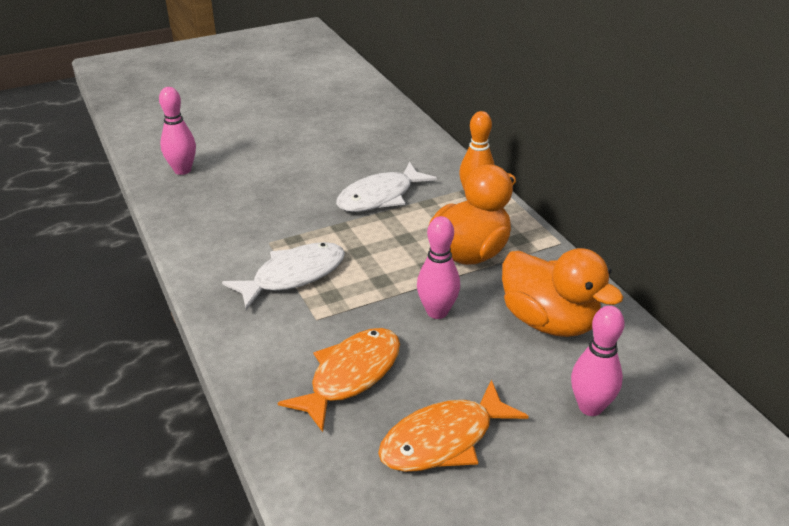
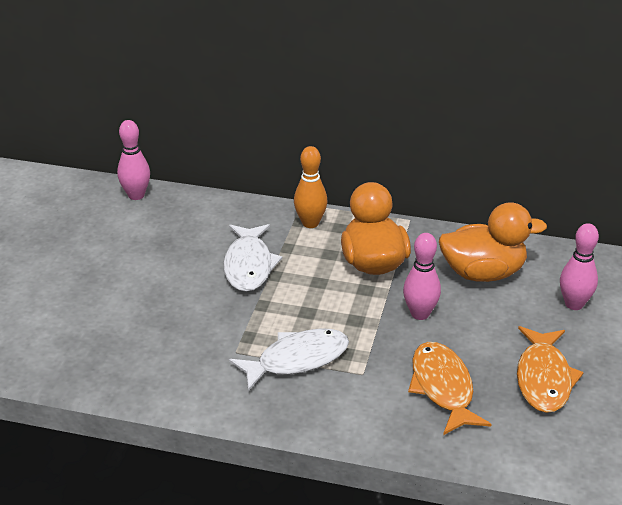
camera: 50 degrees left, 0 degrees up
(182, 170) = (53, 351): pink bowling pin -> pink bowling pin (136, 195)
(293, 276) = (297, 360): white fish -> white fish turned 60 degrees clockwise

